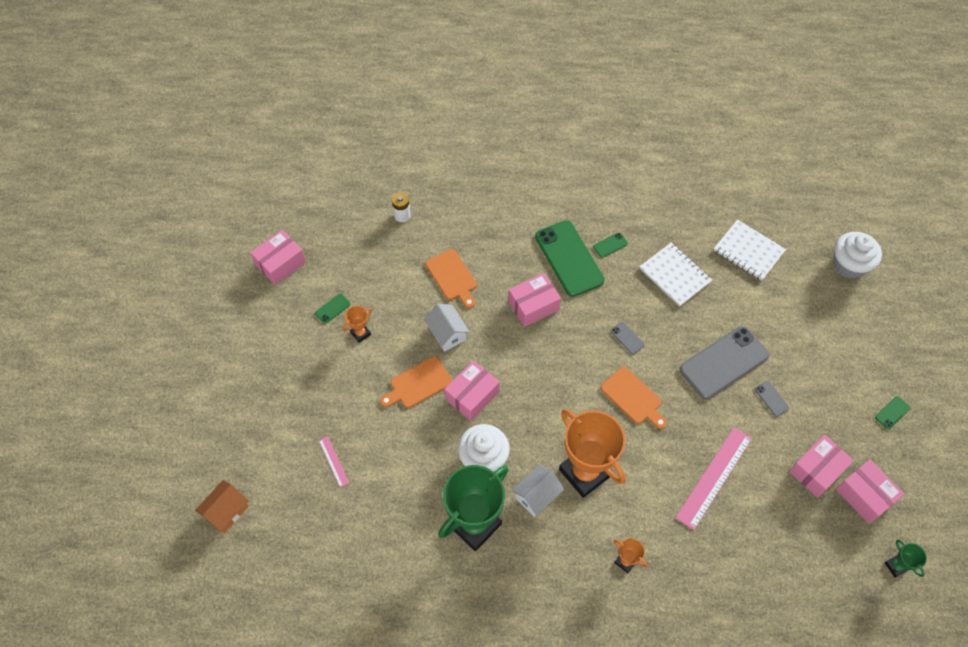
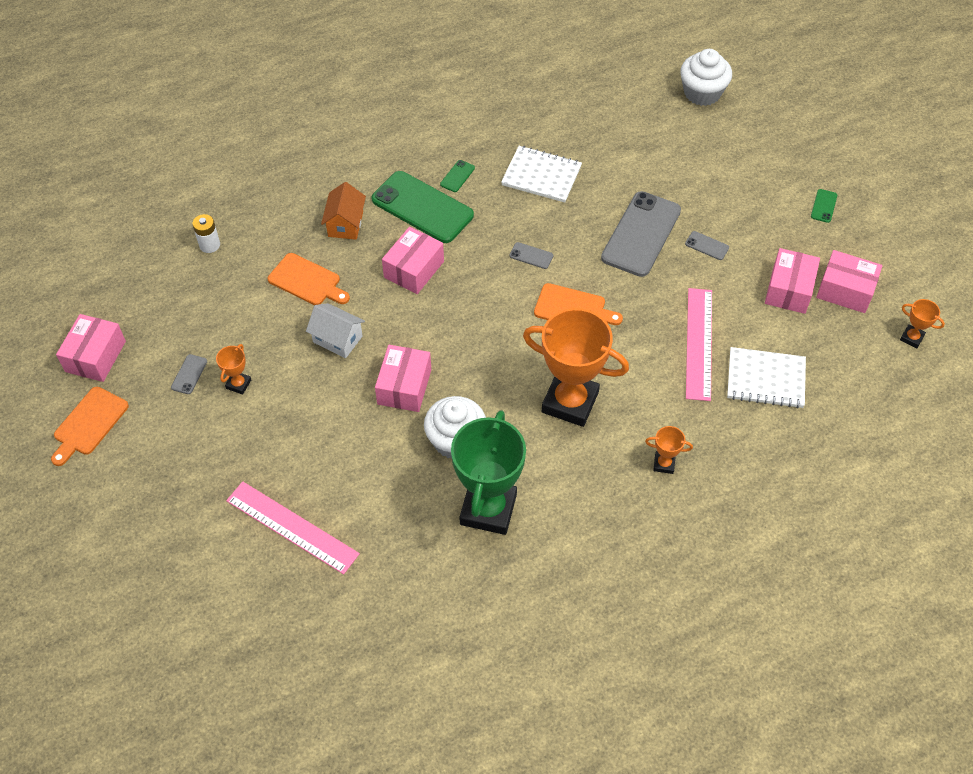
camera: 30 degrees left, 5 degrees down
(226, 511) = (198, 641): orange house -> orange house (345, 224)
(332, 309) = (189, 374): green phone -> grey phone
(334, 461) = (292, 527): pink ruler -> pink ruler, size x2.11
(418, 384) = (337, 403): orange cutting board -> orange cutting board (89, 424)
(536, 496) = (535, 449): white house -> none
(748, 251) = (599, 122): white notebook -> white notebook (765, 379)
(896, 566) = (911, 338): green trophy -> orange trophy

